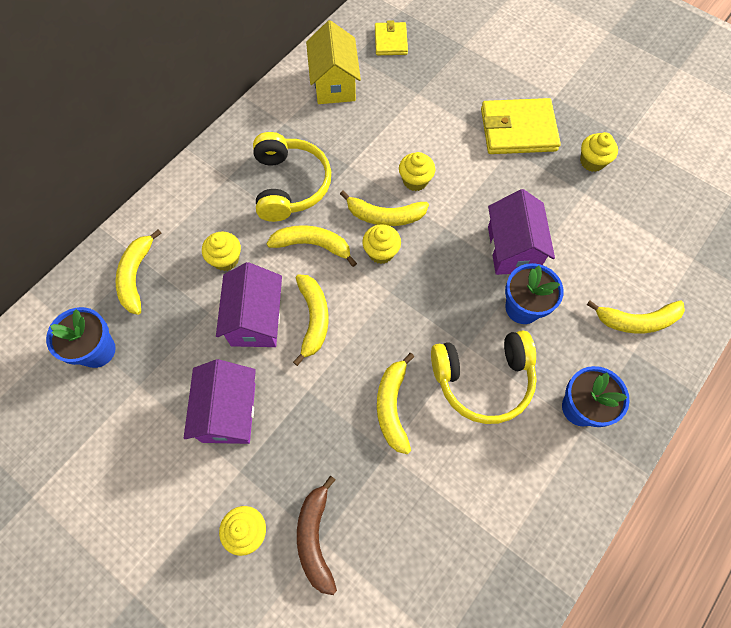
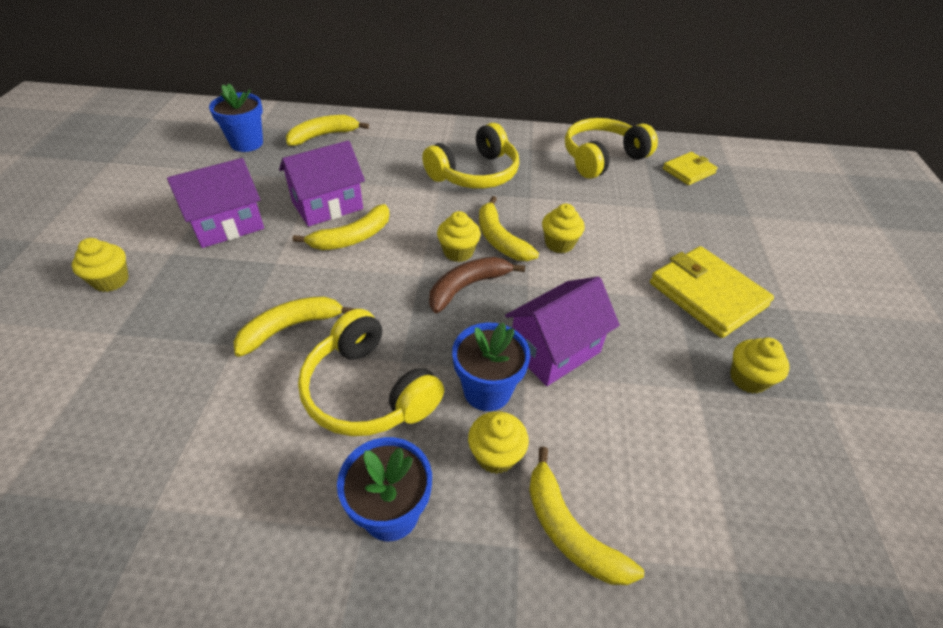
camera: 55 degrees right, 20 degrees down
(226, 259) = (373, 169): yellow cupcake -> yellow cupcake (496, 455)
(313, 245) = (428, 208): yellow banana -> none
(315, 538) = (117, 328): brown banana -> brown banana (467, 287)
(334, 84) = (602, 158): yellow house -> yellow headphones

